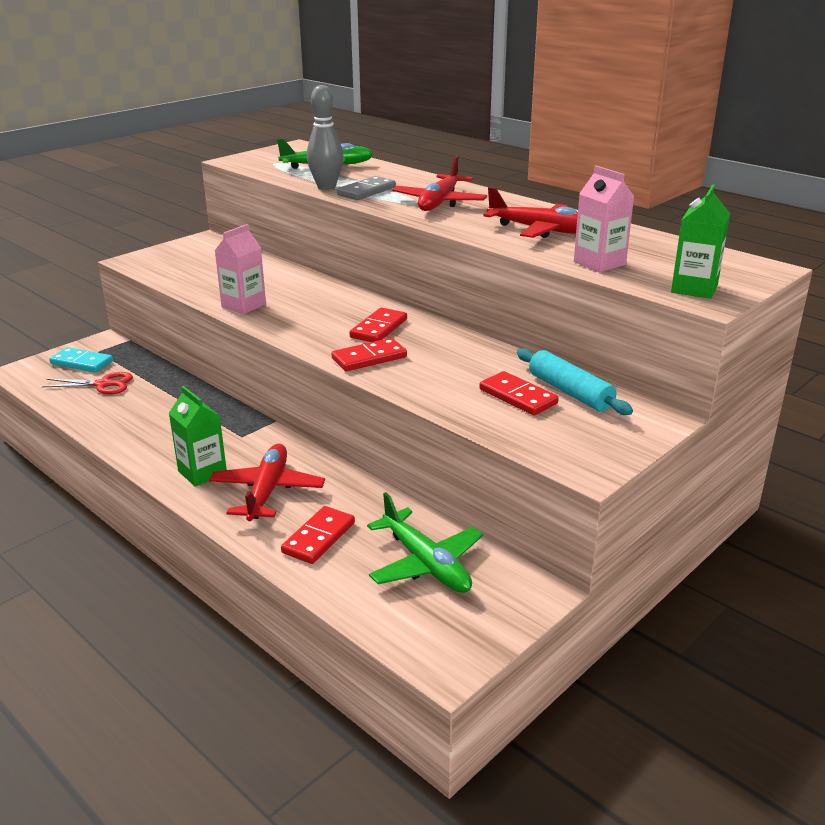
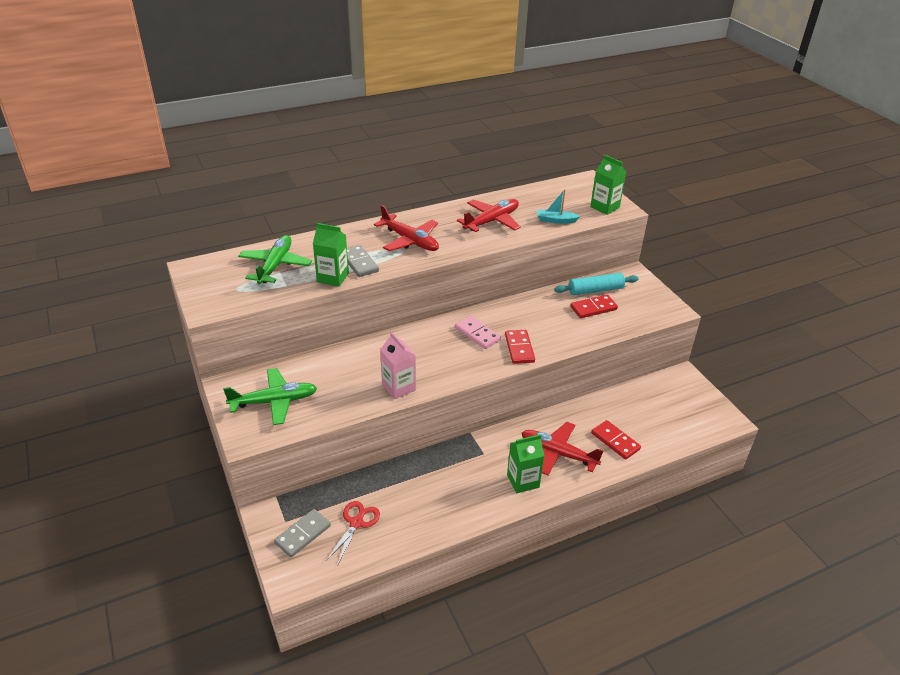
camera: 70 degrees left, 10 degrees up
(82, 363) = (303, 534): turquoise domino -> grey domino
(326, 187) = (333, 278): grey bowling pin -> green carton
(378, 328) = (477, 334): red domino -> pink domino
(425, 563) = (650, 406): green plane -> green plane (274, 402)
(599, 263) = (556, 220): pink carton -> turquoise boat

